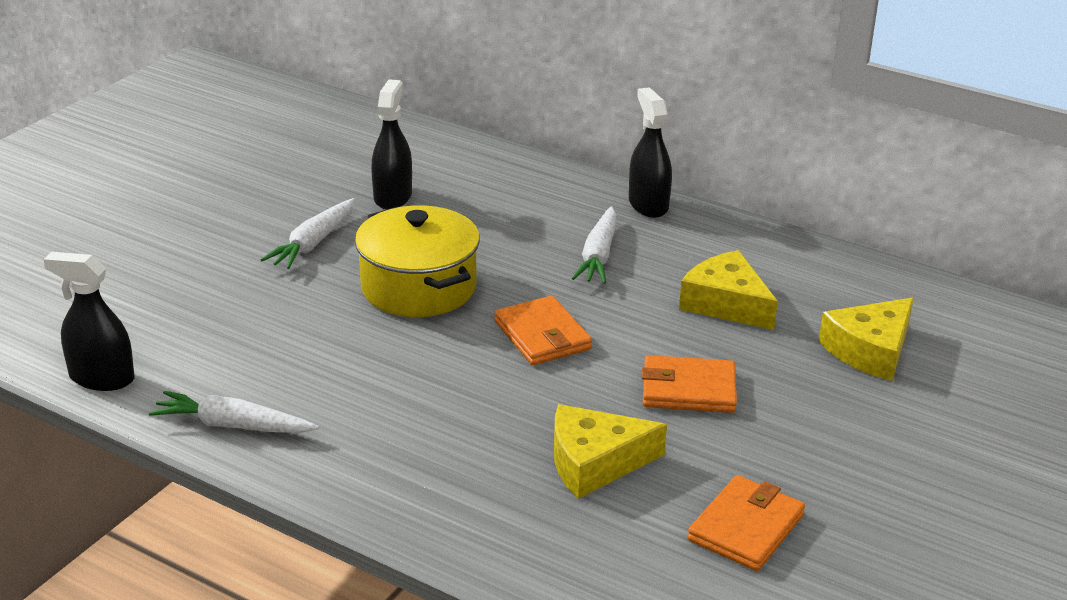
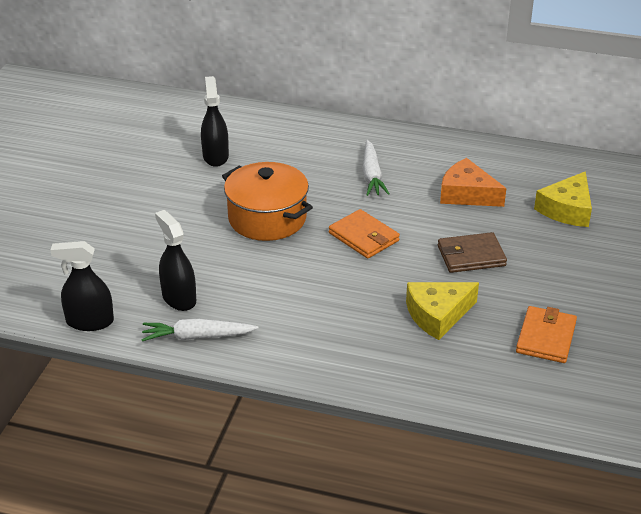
camera: 15 degrees left, 5 degrees up
(313, 243) = (179, 199): white carrot -> none
(418, 287) = (267, 218): yellow pot -> orange pot
(648, 205) = (386, 134): black spray bottle -> black spray bottle (179, 298)
(688, 389) = (471, 256): orange wallet -> brown wallet
(726, 303) = (467, 194): yellow cheese -> orange cheese

